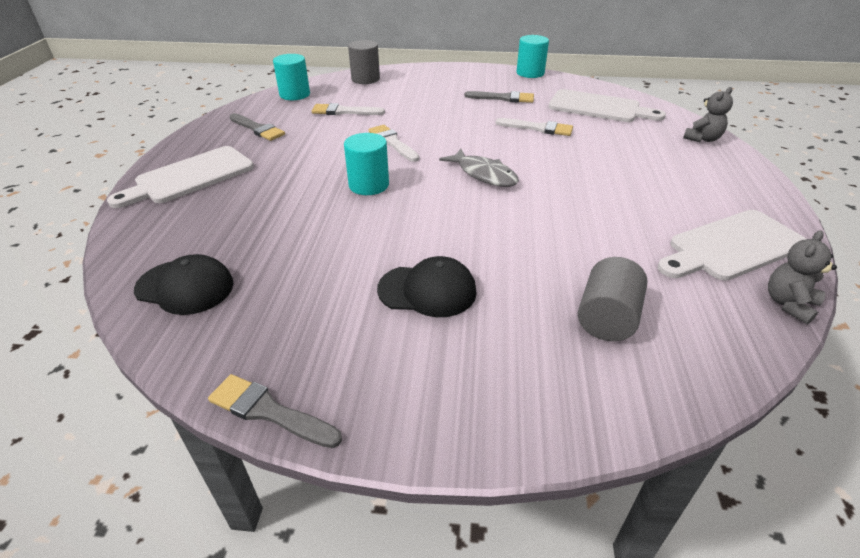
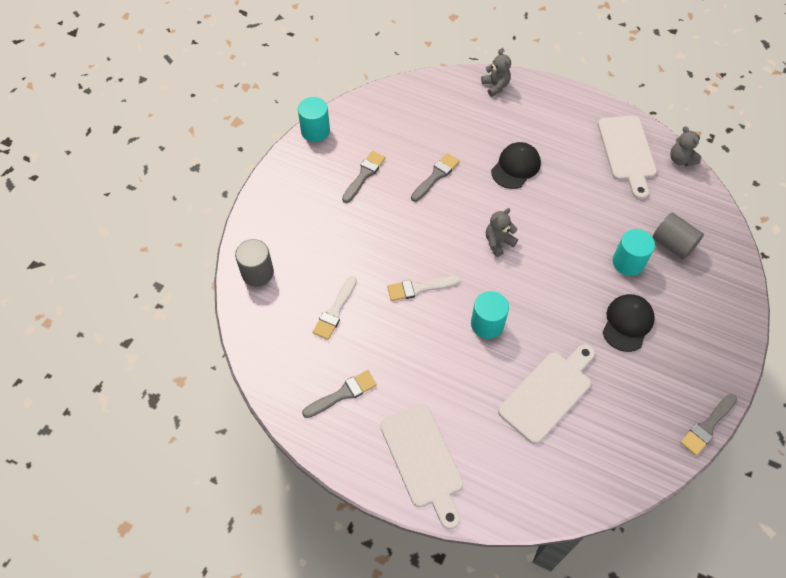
camera: 70 degrees left, 20 degrees up
(185, 287) = (587, 467): black cap -> black cap (515, 167)
(295, 94) = (268, 347): turquoise cylinder -> turquoise cylinder (628, 262)
(484, 174) = (498, 242): grey fish -> grey teddy bear
(538, 128) = (436, 176): white brush -> grey brush
(599, 107) = (415, 118): white cutting board -> white cutting board (548, 393)

